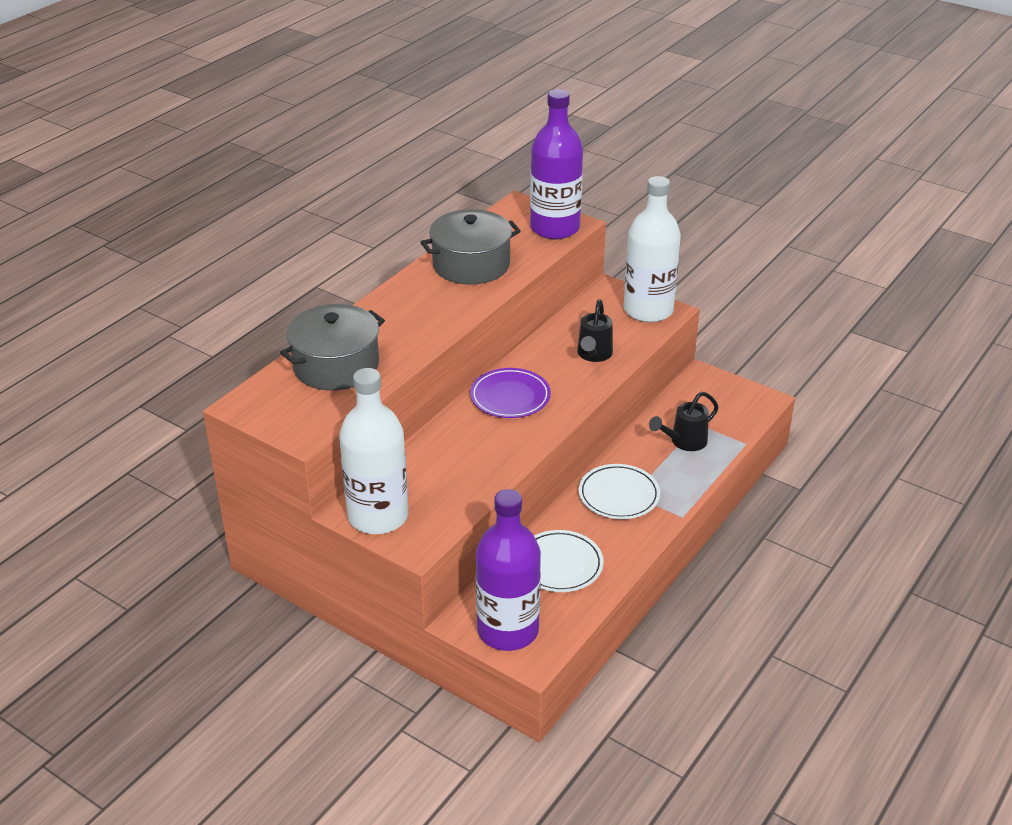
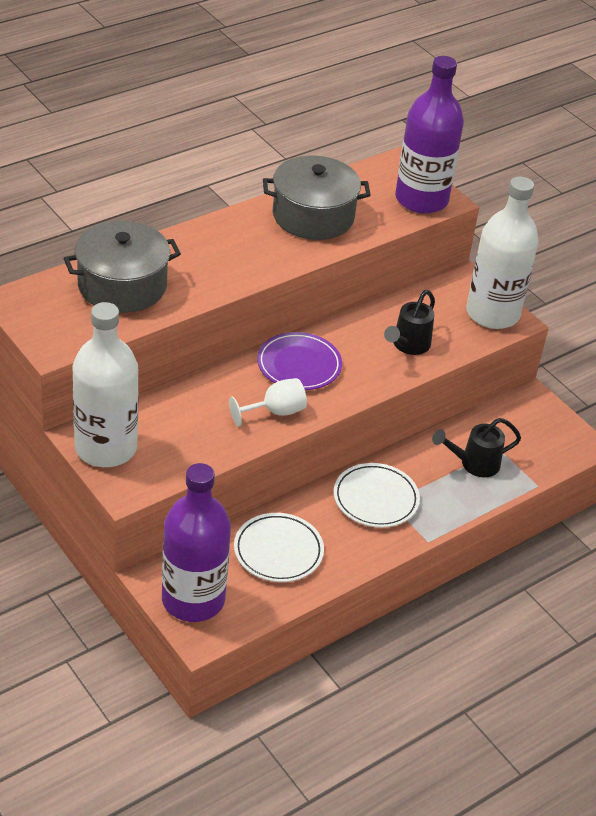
camera: 15 degrees right, 5 degrees up
(512, 441) = (275, 412): none -> white goblet

